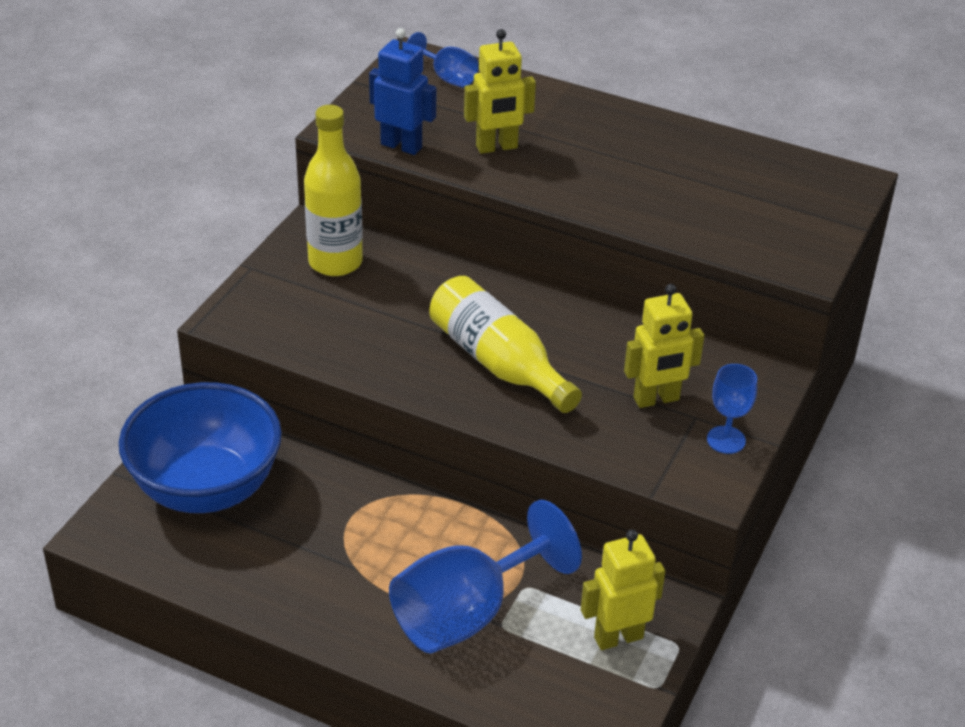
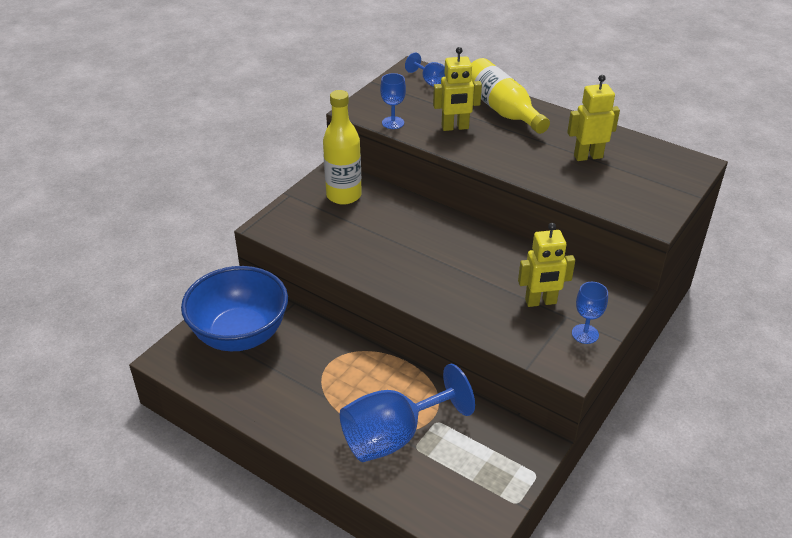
camera: 10 degrees right, 0 degrees up
(401, 146) = (393, 123): blue robot -> blue goblet
(498, 362) = (437, 268): yellow bottle -> yellow bottle (502, 109)
(618, 637) = (494, 464): yellow robot -> yellow robot (588, 156)

